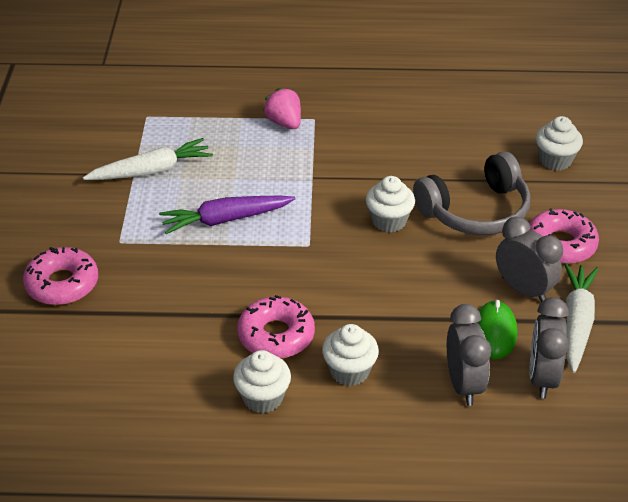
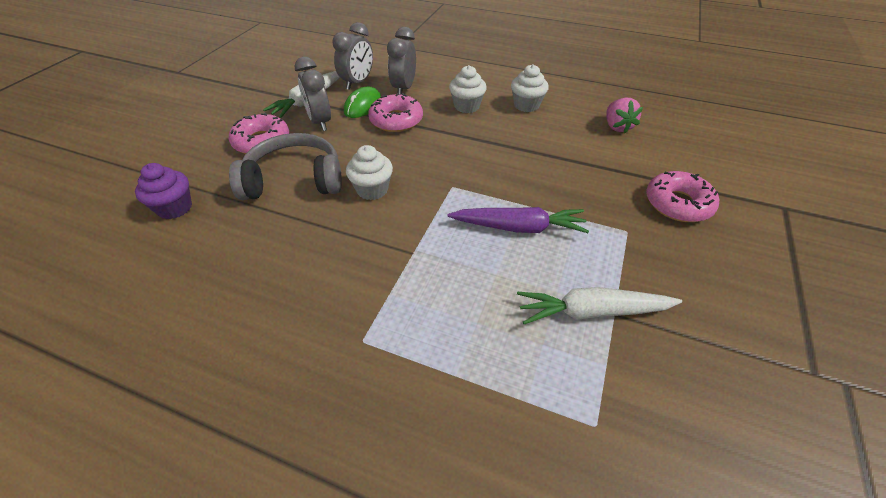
camera: 160 degrees left, 5 degrees up
(276, 335) = (506, 133): pink donut -> pink donut (396, 120)
(284, 123) = (403, 344): pink strawberry -> pink strawberry (617, 127)
(555, 160) = (175, 208): white cupcake -> purple cupcake

